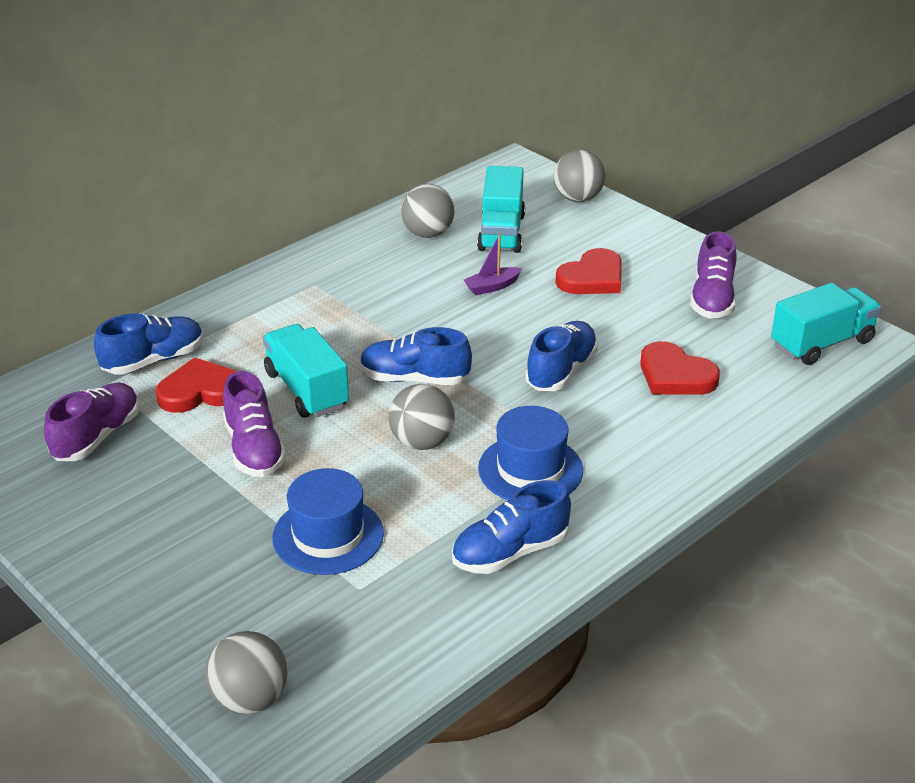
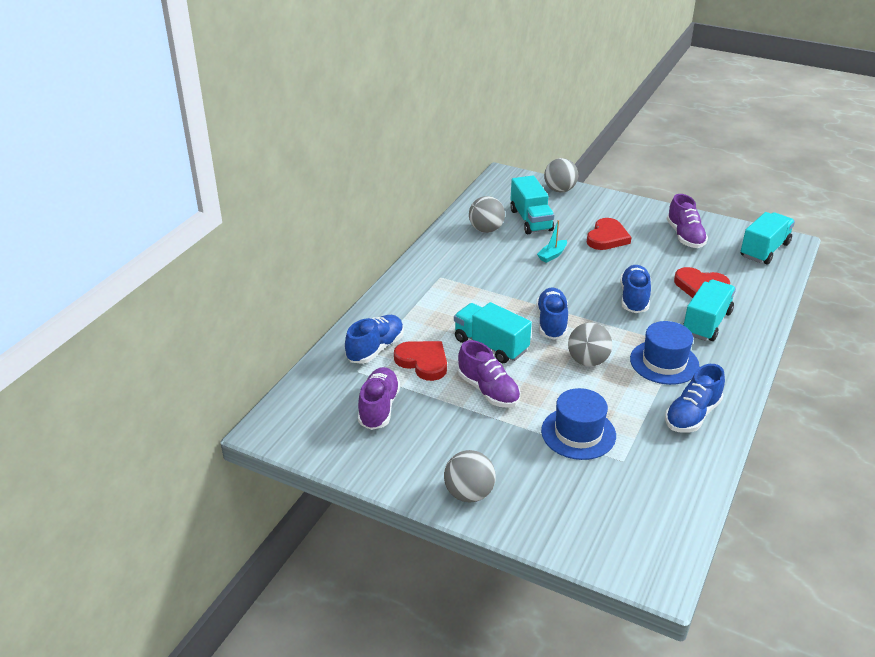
camera: 20 degrees left, 0 degrees up
(200, 391) = (423, 362): red heart -> red heart turned 75 degrees clockwise
(250, 699) = (613, 547): grey ball -> grey ball (469, 493)
(414, 379) = (551, 323): blue shoe -> blue shoe turned 105 degrees clockwise
(492, 287) = (552, 255): purple boat -> turquoise boat
(640, 429) = (706, 323): none -> turquoise truck

